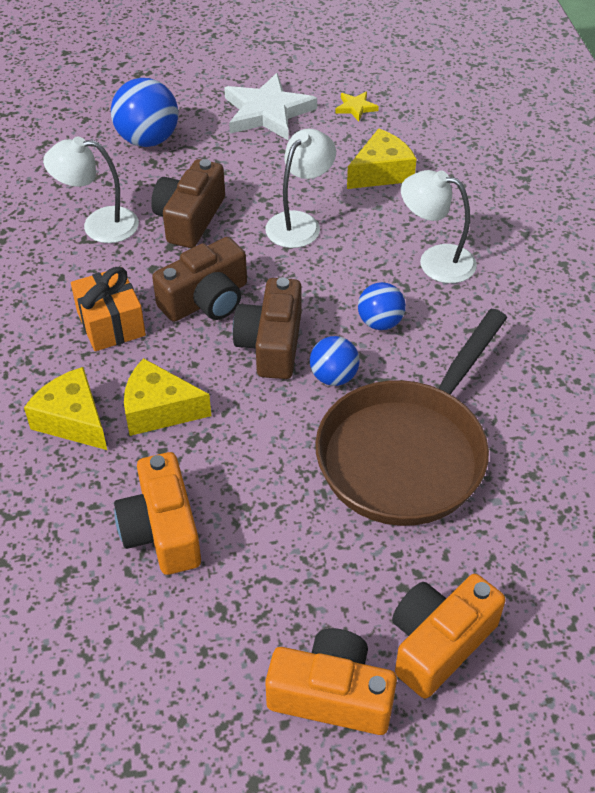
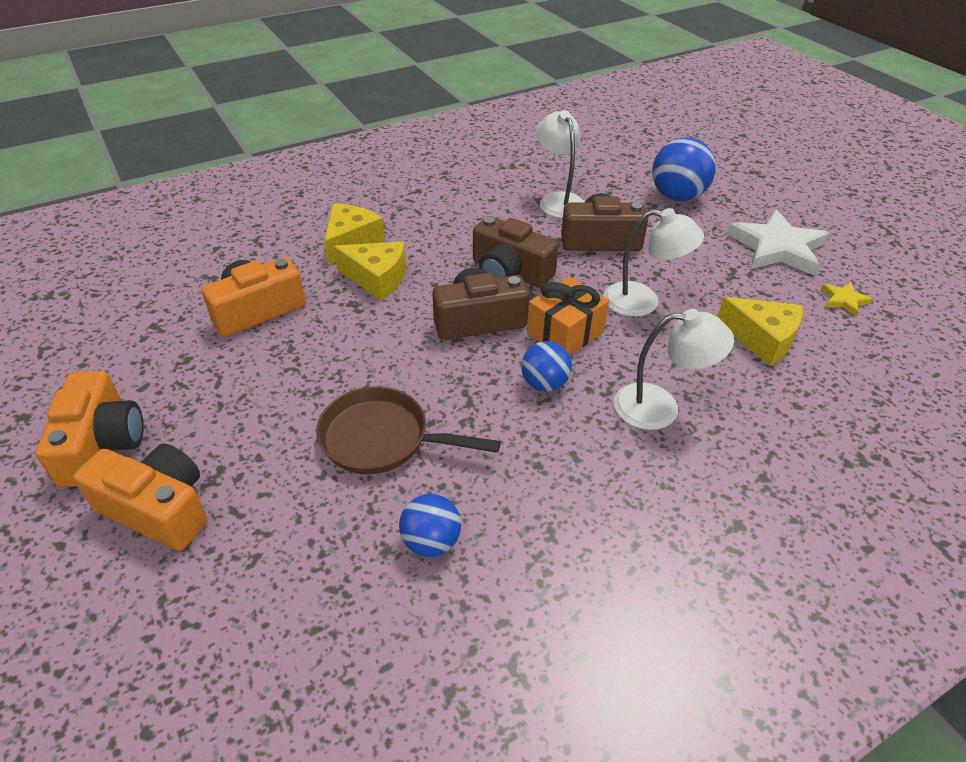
camera: 70 degrees right, 5 degrees down
(111, 323) = (456, 233): orange gift -> orange gift (565, 332)
(159, 410) = (377, 278): yellow cheese -> yellow cheese turned 120 degrees clockwise
(333, 377) = (457, 367): blue ball -> blue ball (431, 541)
(407, 453) = (382, 439): brown pan -> brown pan, size x0.62
(435, 261) = (660, 407): white lamp -> white lamp turned 90 degrees clockwise

